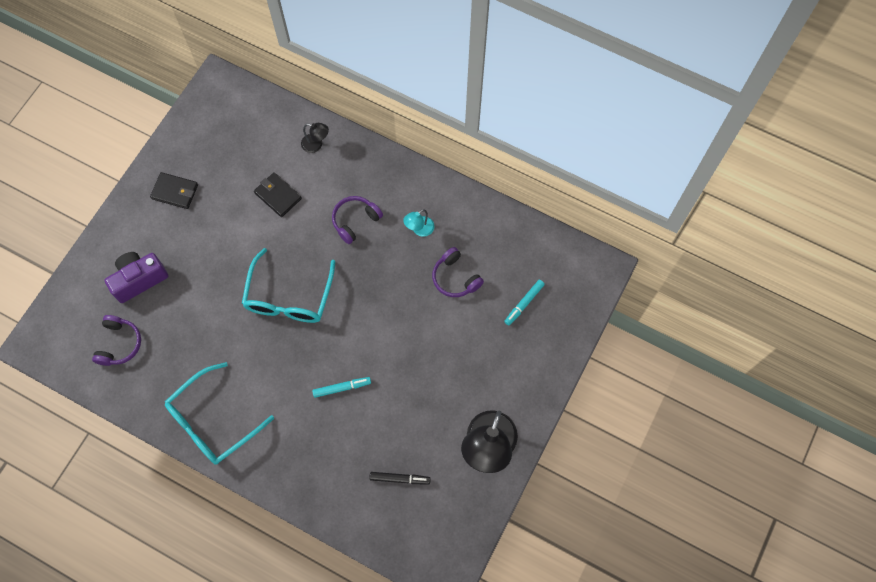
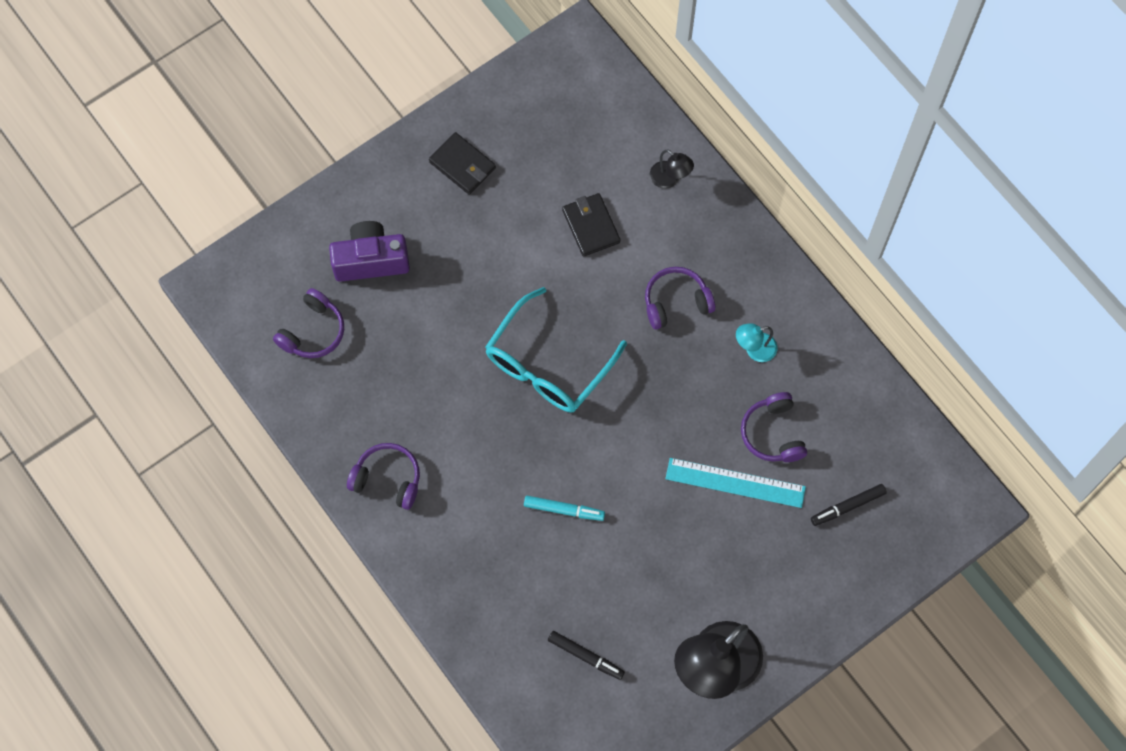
camera: 25 degrees right, 0 degrees up
(213, 420) = (387, 479): turquoise glasses -> purple headphones
(446, 320) = (735, 482): none -> turquoise ruler
(524, 303) = (848, 506): turquoise marker -> black marker

